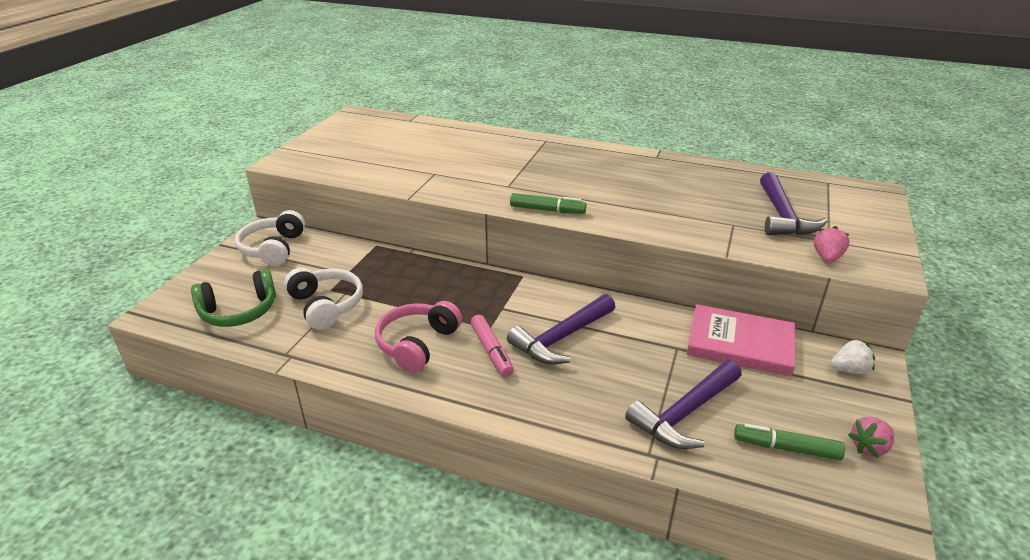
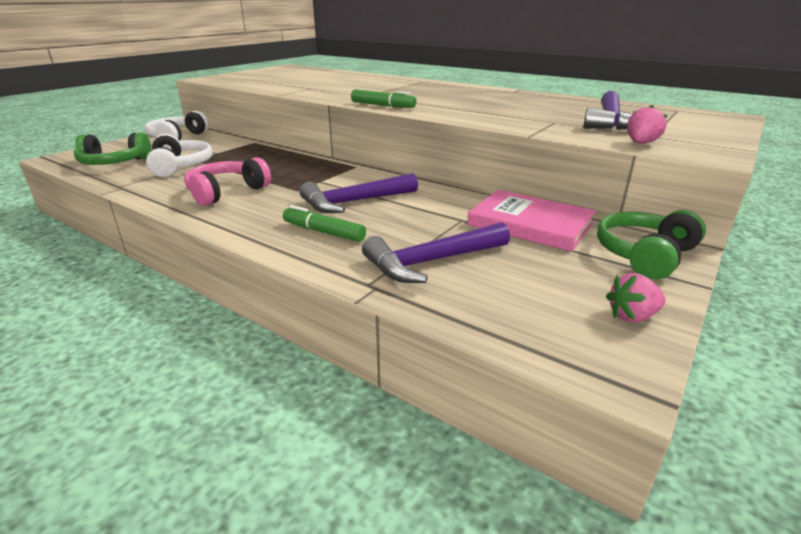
camera: 15 degrees right, 5 degrees down
(491, 351) = (284, 202): pink marker -> none
(786, 448) = (526, 302): green marker -> green marker (323, 232)
(849, 370) = (644, 255): white strawberry -> green headphones

